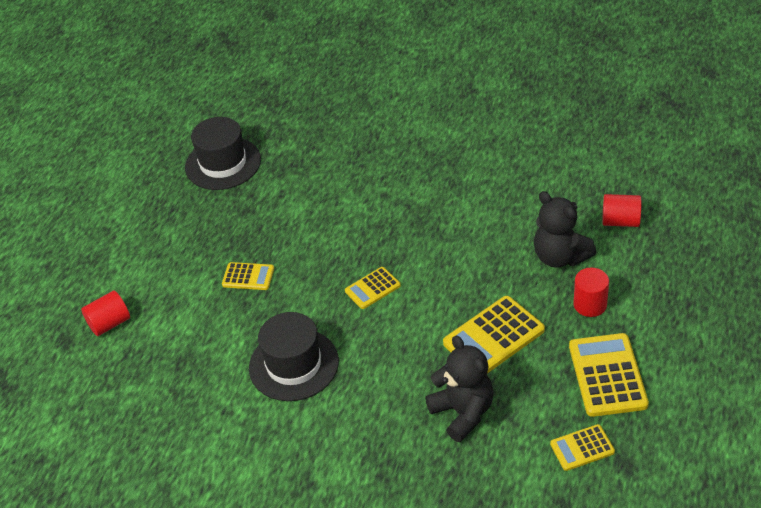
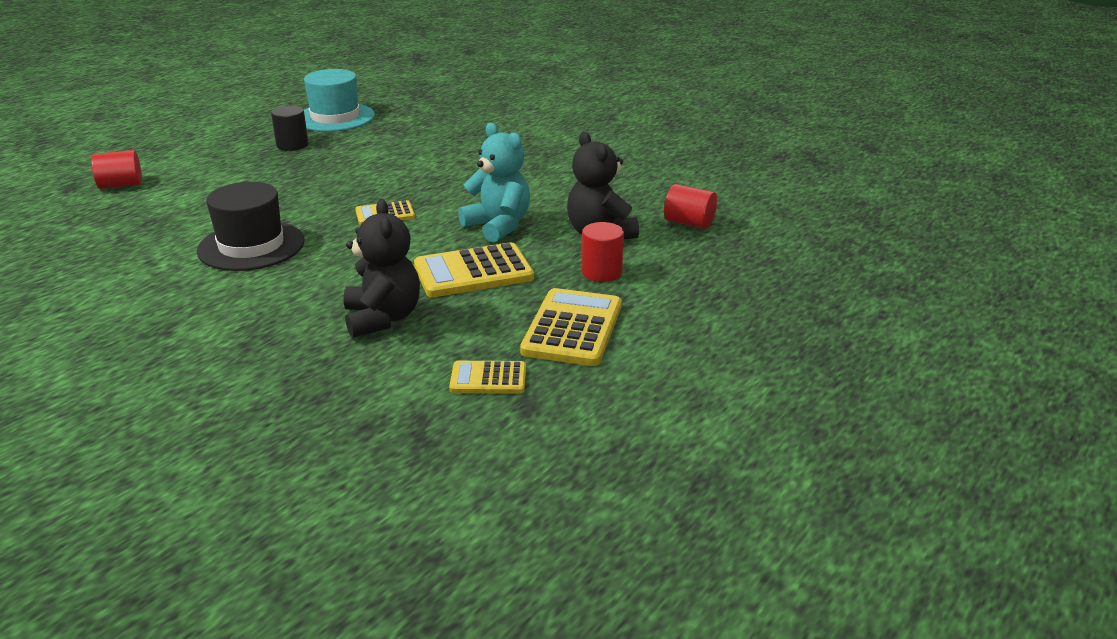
camera: 15 degrees right, 15 degrees down
(217, 217) = (292, 145): none -> black cylinder
(223, 163) = (335, 117): black hat -> turquoise hat
(248, 277) = (277, 183): yellow calculator -> none
(475, 274) = (498, 226): none -> turquoise teddy bear

